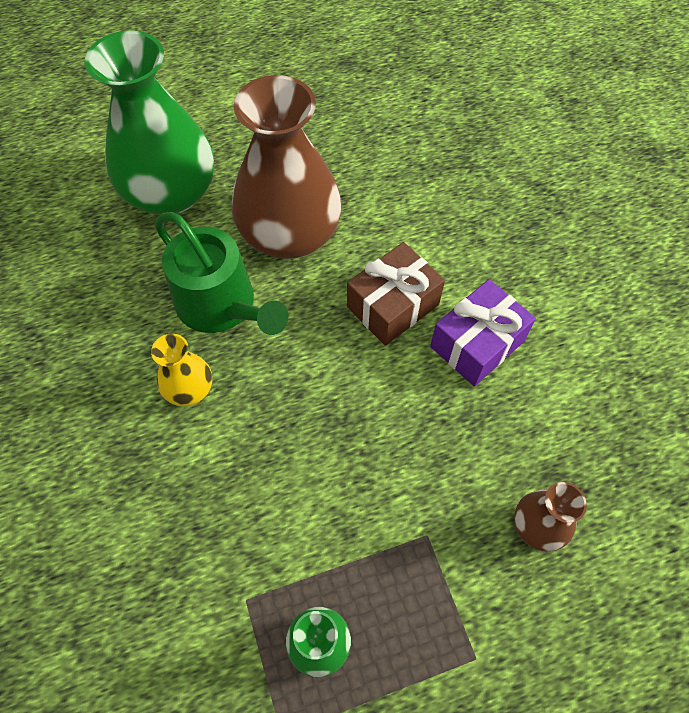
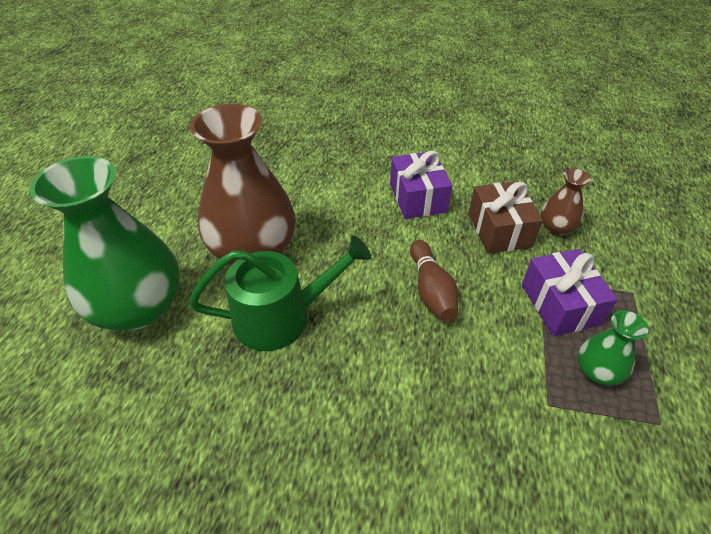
camera: 60 degrees left, 15 degrees down
(189, 389) = (342, 370): yellow vase -> none
(336, 422) = (431, 290): none -> brown bowling pin
(393, 306) = (360, 222): brown gift -> brown gift (499, 230)
(398, 571) = (560, 304): none -> purple gift

